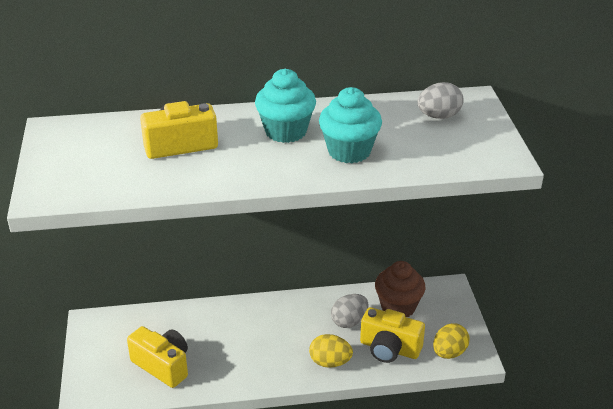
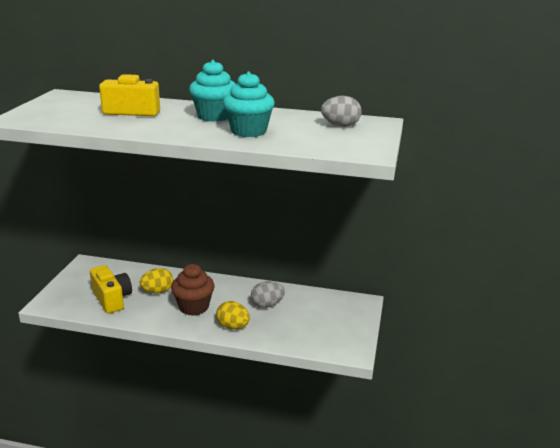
camera: 20 degrees right, 10 degrees down
(389, 348) = (286, 329): yellow camera -> none
(398, 307) = (312, 304): brown cupcake -> brown cupcake (194, 307)
(449, 353) = (333, 344): yellow egg -> yellow egg (157, 291)

